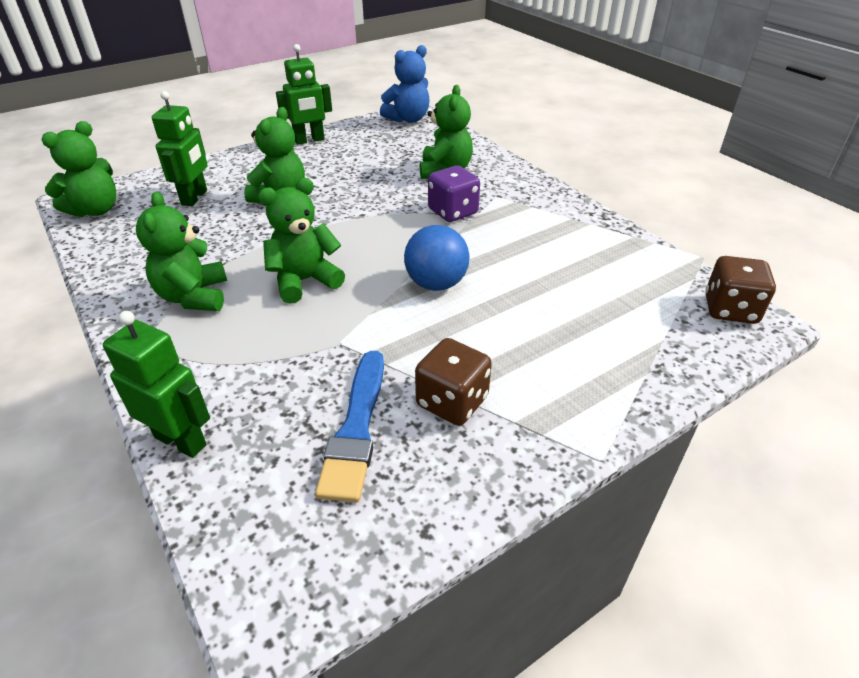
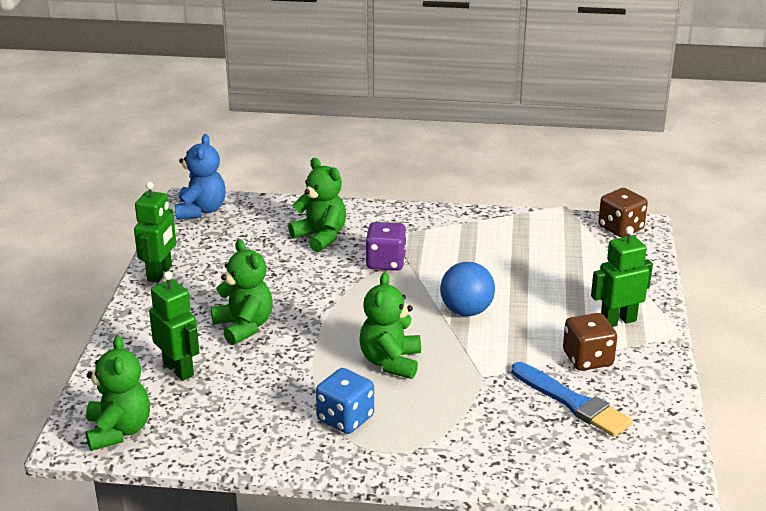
camera: 50 degrees left, 10 degrees down
(181, 441) = (509, 473): green robot -> green robot (618, 321)
(194, 296) = (345, 418): green teddy bear -> blue dice

